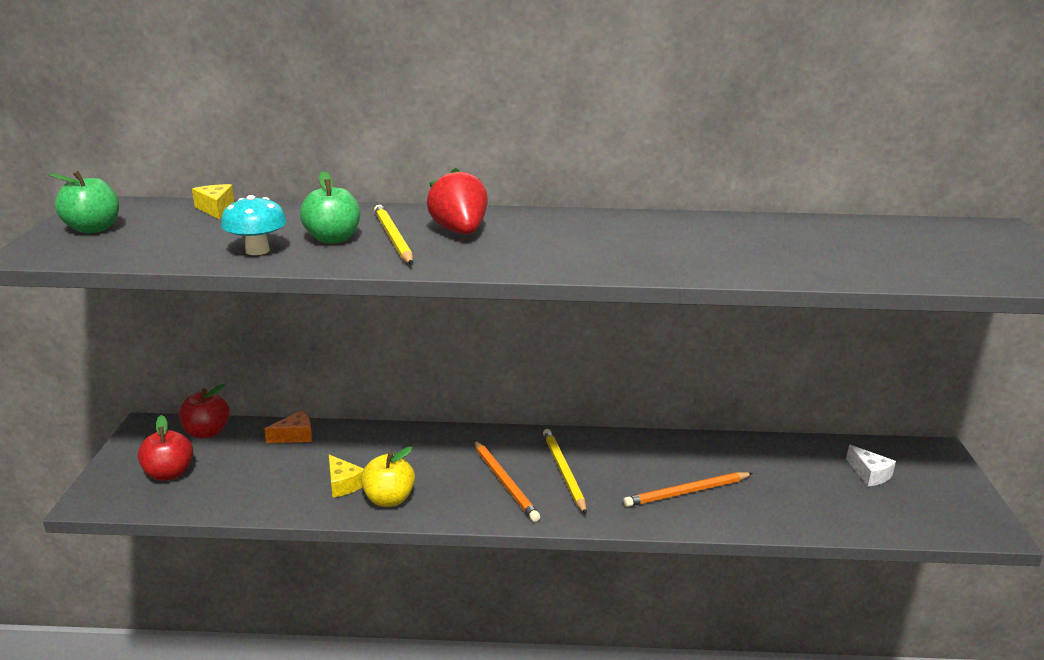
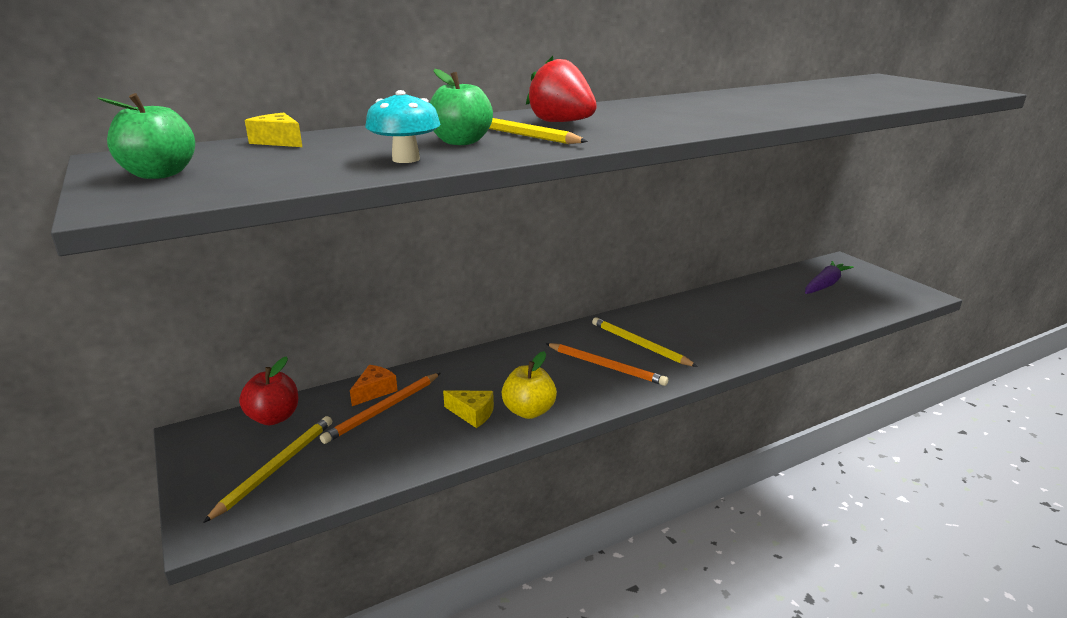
camera: 30 degrees left, 0 degrees up
(169, 473) = (276, 467): red apple -> yellow pencil
(687, 492) = (738, 330): orange pencil -> orange pencil (383, 410)
(869, 474) = (825, 285): white cheese -> purple carrot

